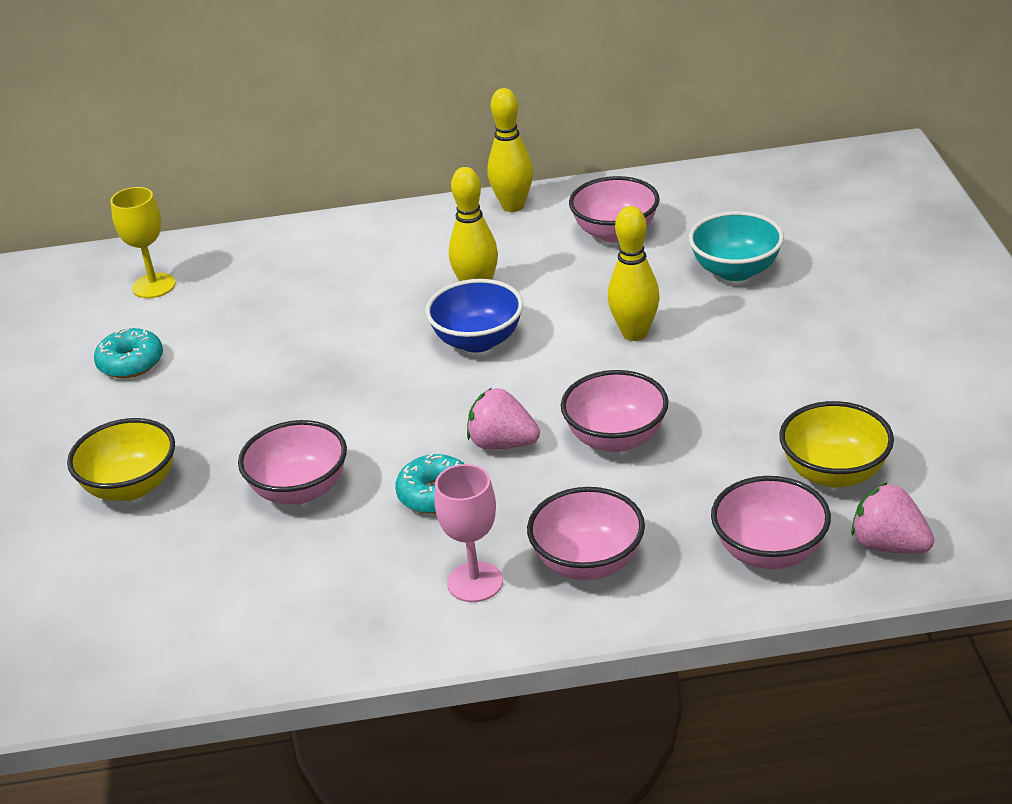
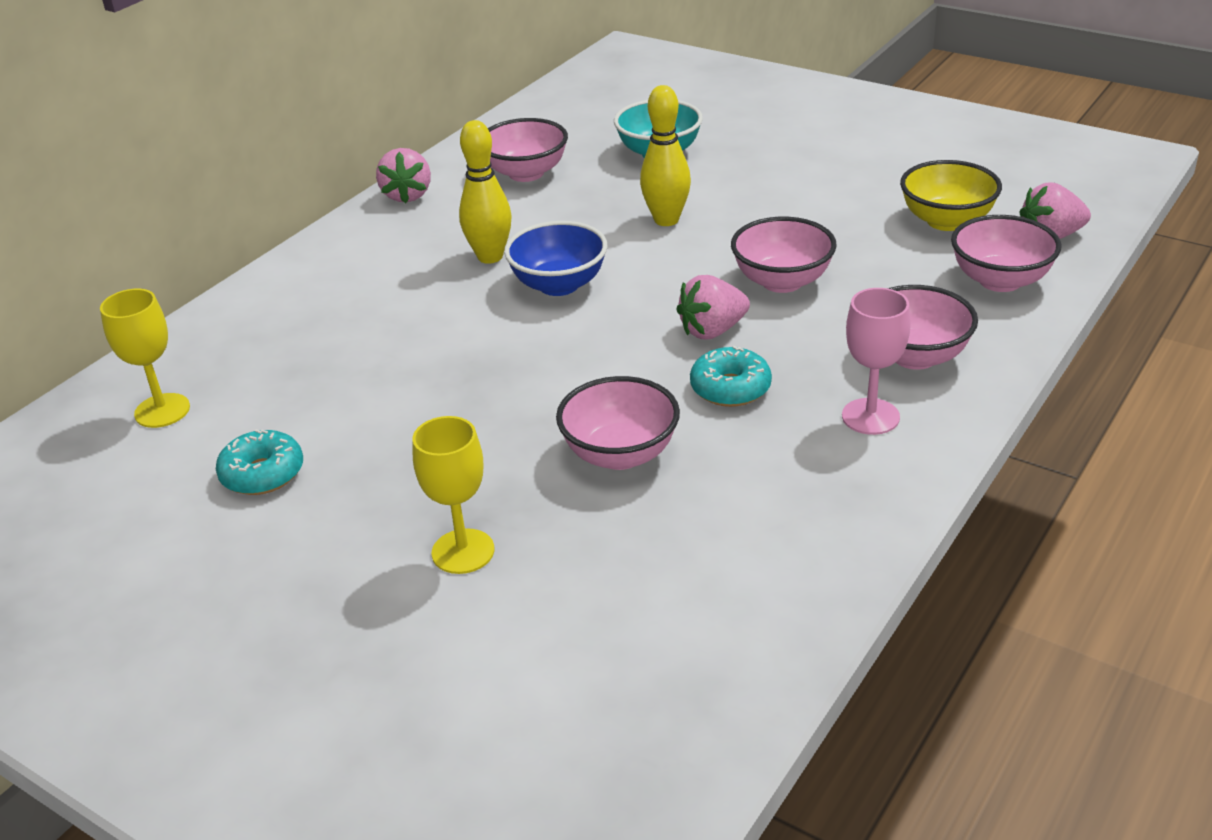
camera: 50 degrees left, 0 degrees up
(131, 487) = (463, 551): yellow bowl -> yellow goblet
(513, 206) = (407, 195): yellow bowling pin -> pink strawberry

